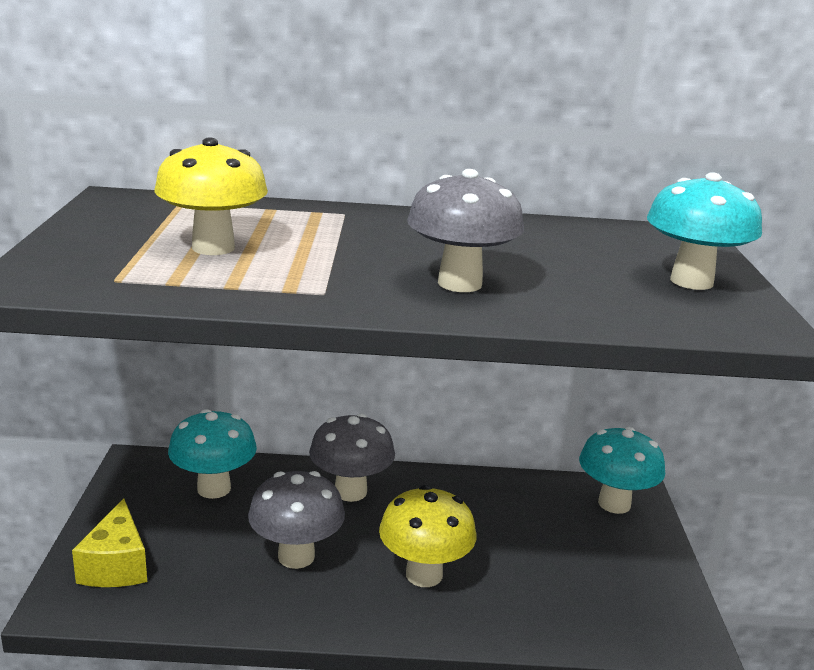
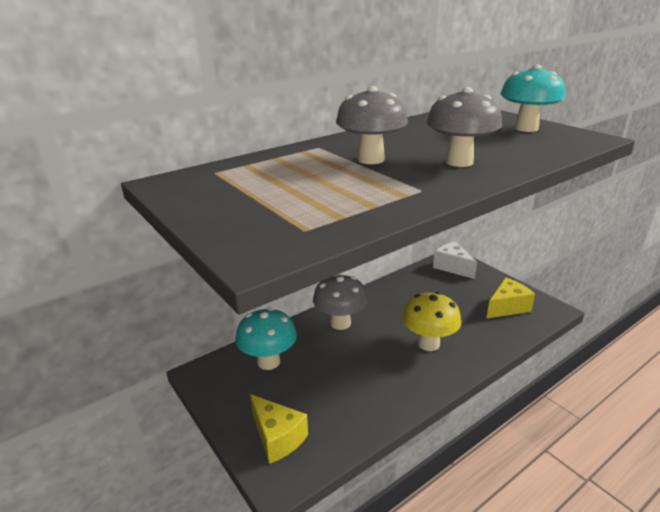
camera: 35 degrees left, 5 degrees up
(213, 248) = (305, 189): yellow mushroom -> none
(296, 556) = (362, 371): grey mushroom -> grey mushroom (370, 159)
(614, 503) = (452, 267): turquoise mushroom -> white cheese
(615, 596) = (507, 307): none -> yellow cheese

